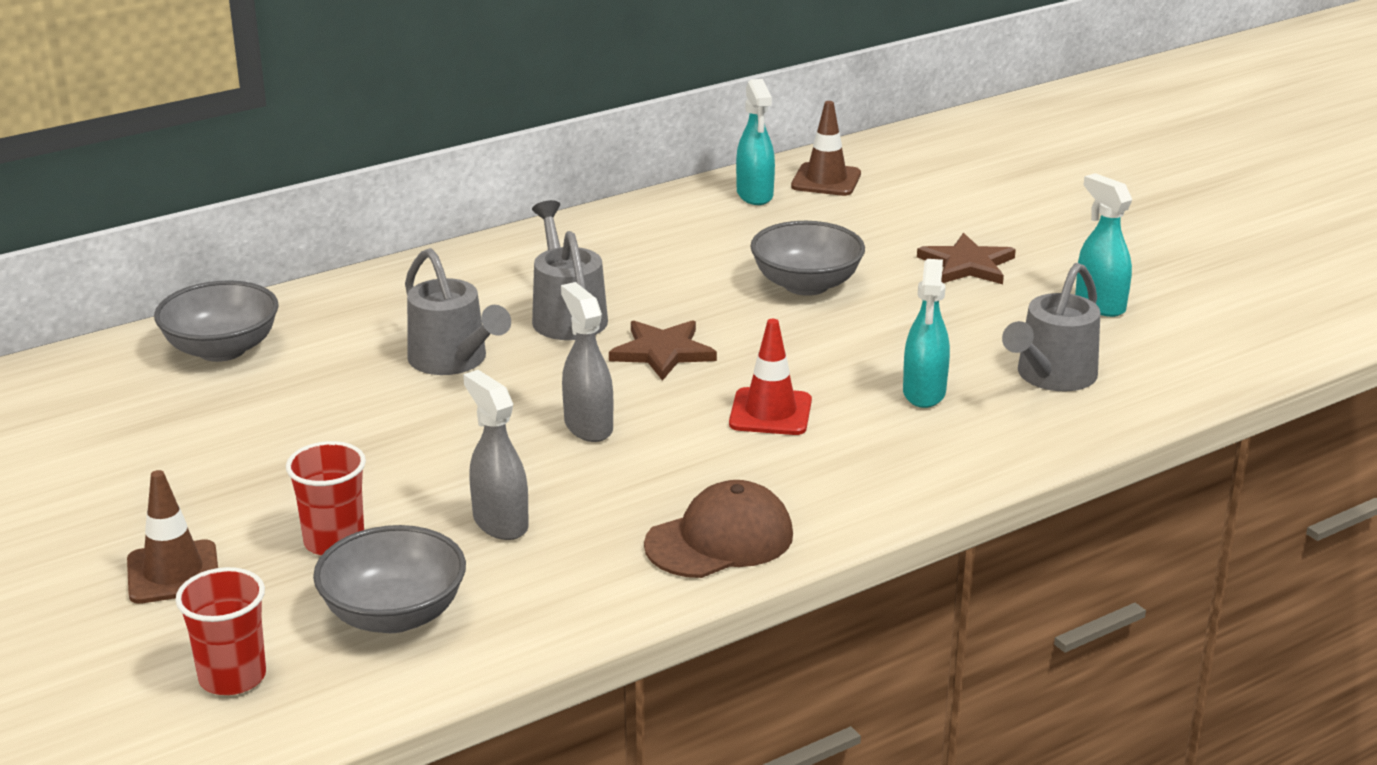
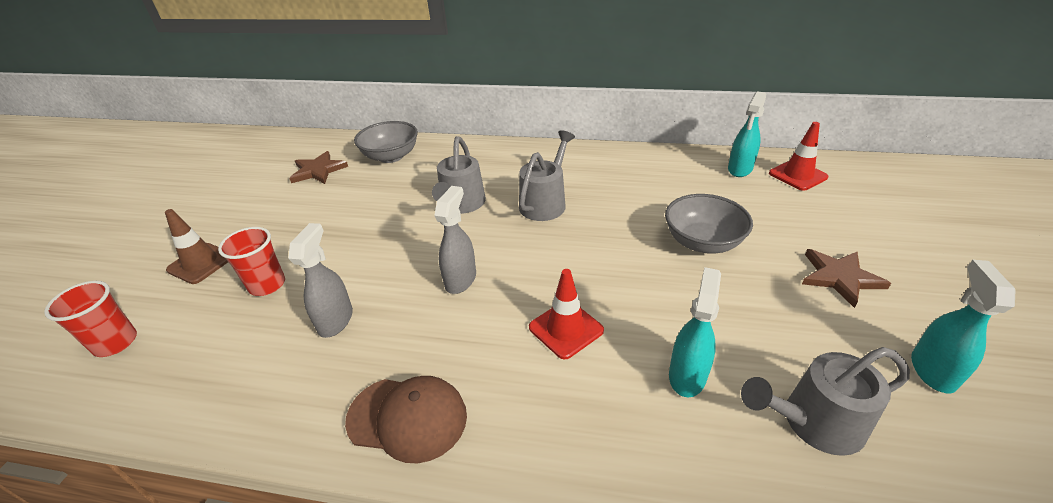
camera: 45 degrees right, 10 degrees up
(394, 615) = (213, 351): grey bowl -> none
(663, 352) = (562, 249): brown star -> brown star (318, 170)
(826, 180) = (797, 175): brown traffic cone -> red traffic cone
(924, 393) = (687, 375): turquoise spray bottle -> turquoise spray bottle turned 150 degrees clockwise

